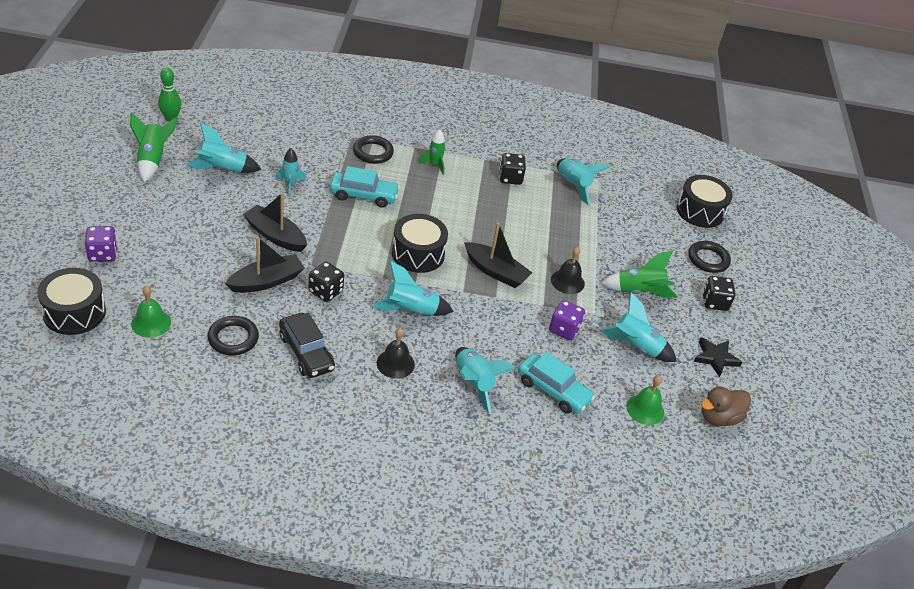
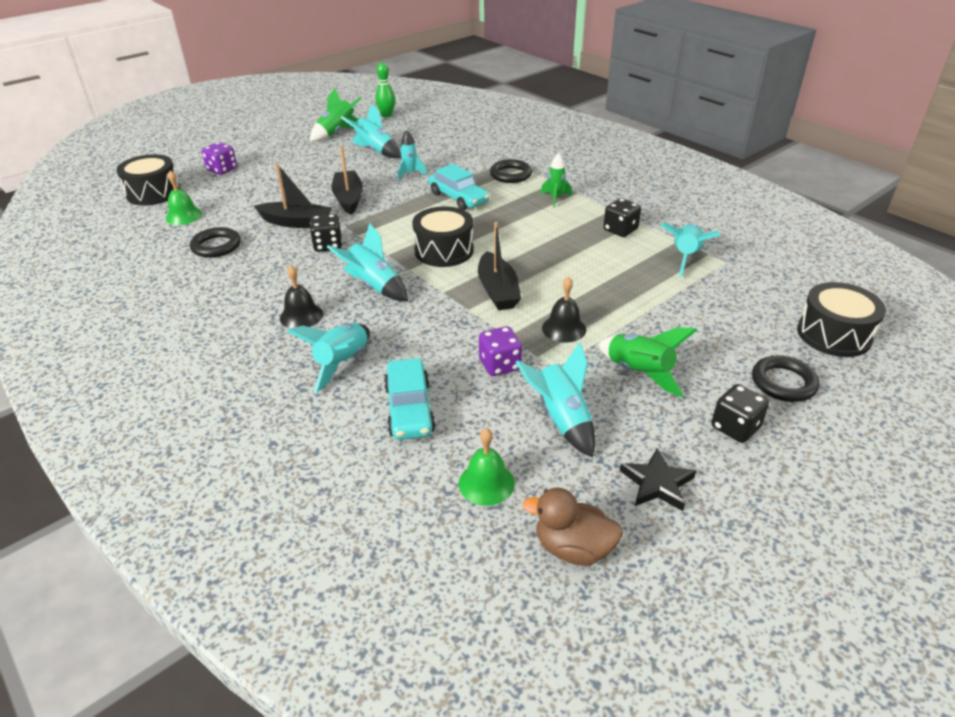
camera: 50 degrees right, 5 degrees down
(306, 352) = (249, 277): black car -> none

